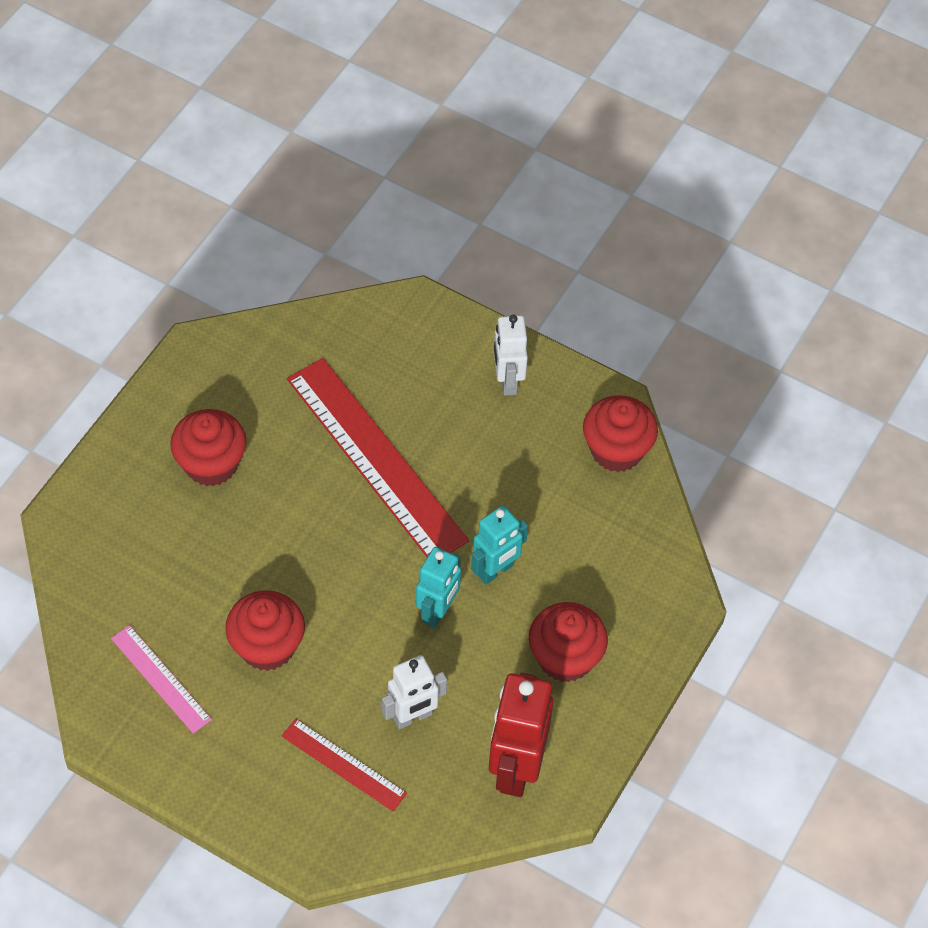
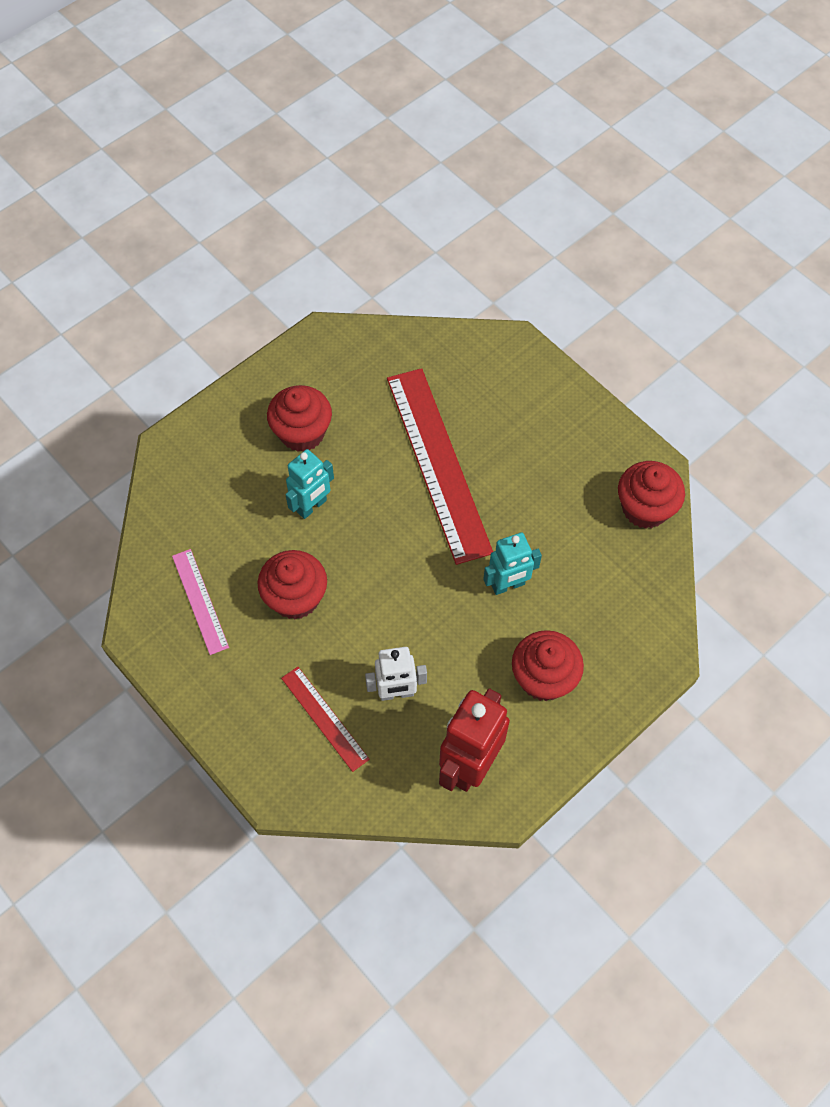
camera: 20 degrees right, 5 degrees up
(438, 611) = (447, 607): turquoise robot -> turquoise robot (312, 506)
(507, 381) = (569, 426): white robot -> none

